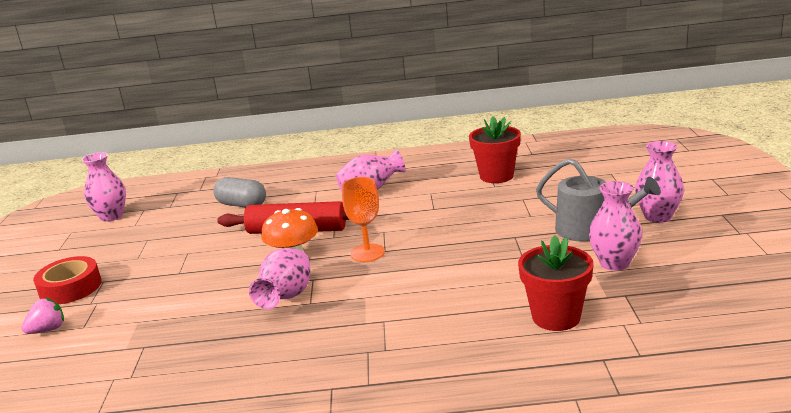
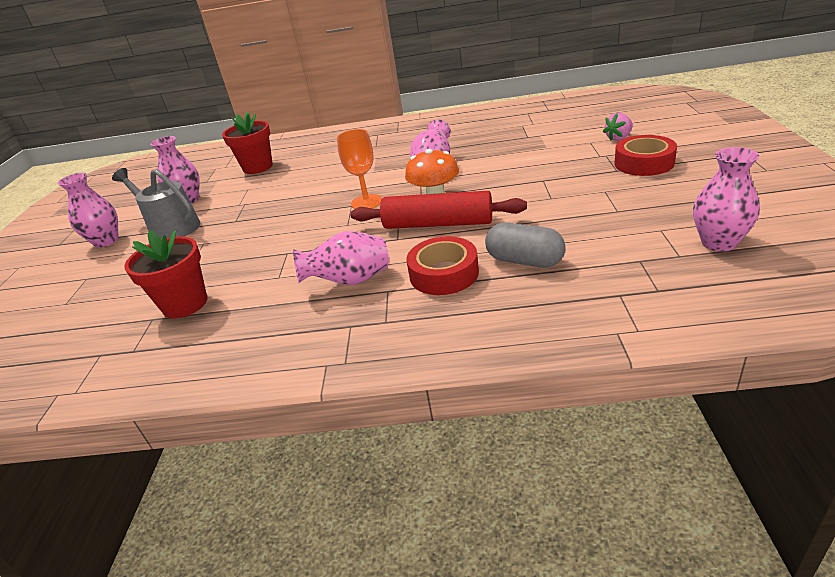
camera: 175 degrees left, 10 degrees up
(301, 197) = (444, 274): none -> red tape

